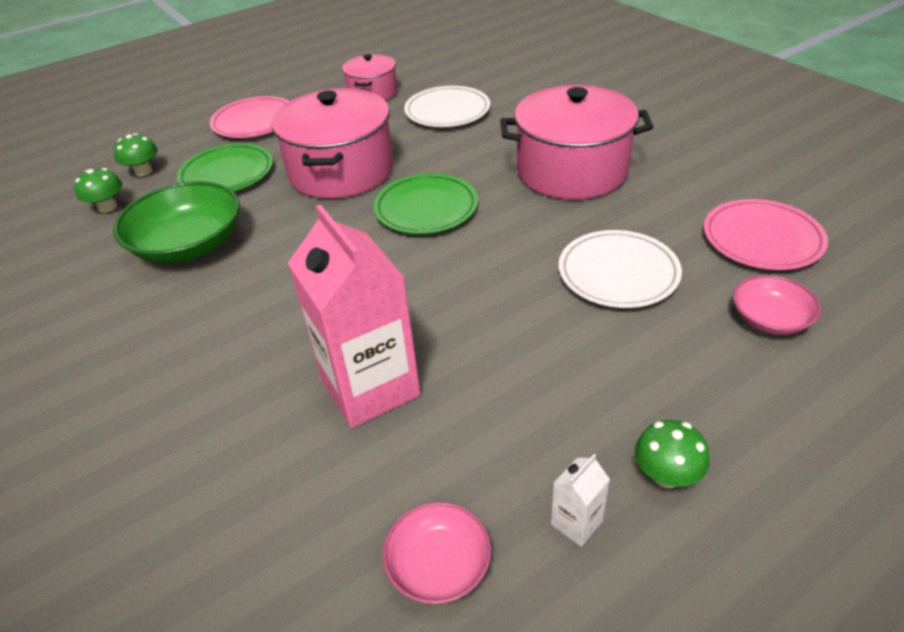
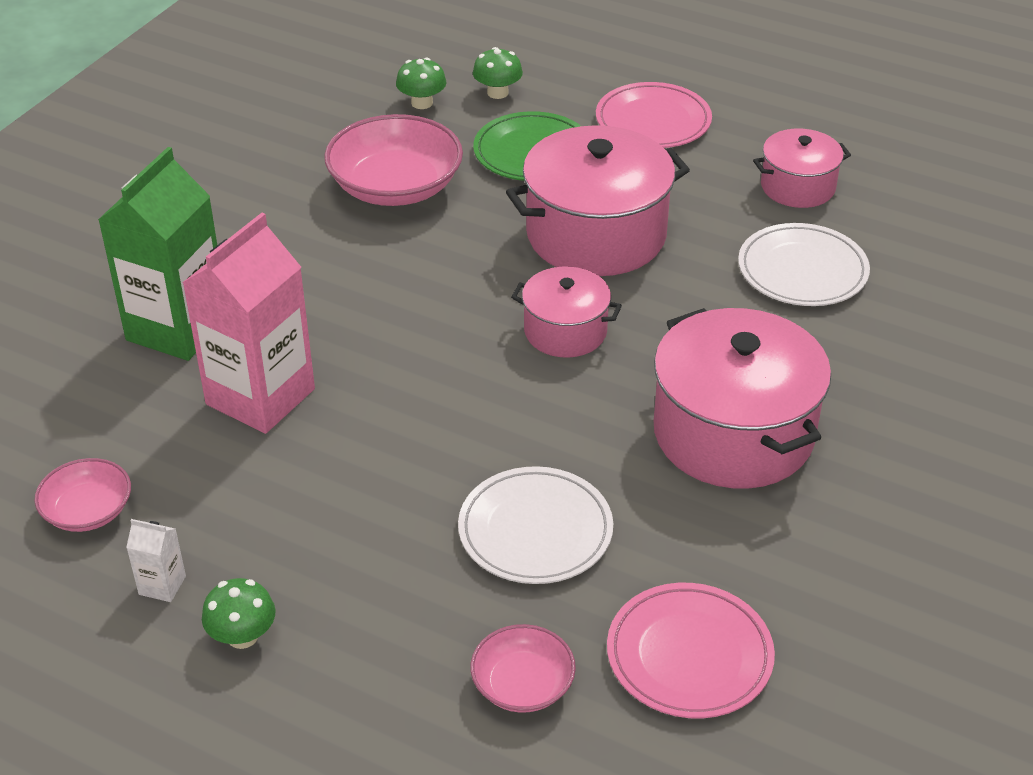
camera: 60 degrees right, 0 degrees up
(189, 244) = (395, 187): green bowl -> pink bowl
(230, 424) = (177, 328): none -> green carton
(426, 208) = (565, 331): green plate -> pink pot

